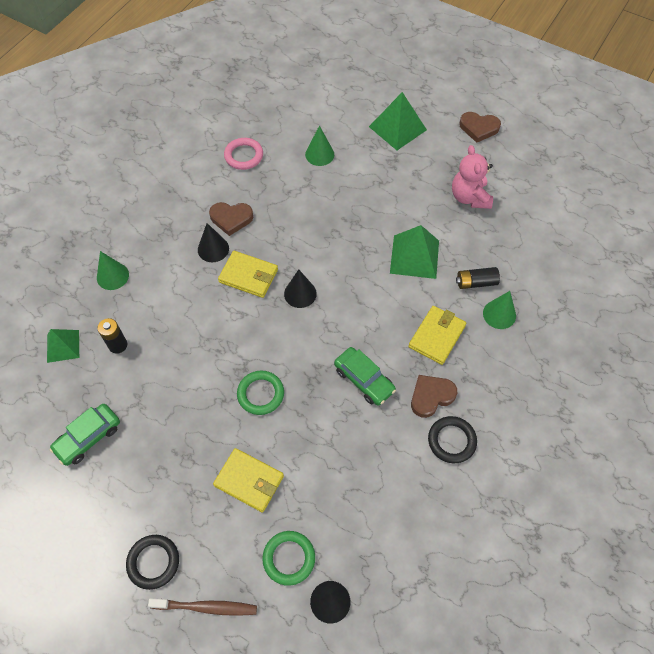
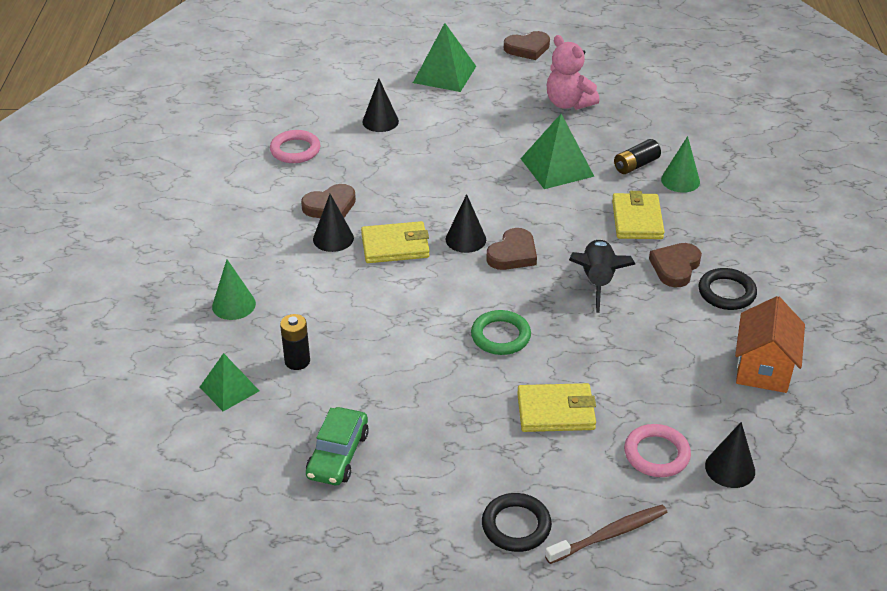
camera: 30 degrees left, 20 degrees down
(289, 558) = (656, 454): green ring -> pink ring
(319, 154) = (380, 121): green cone -> black cone
(323, 324) = (513, 254): none -> brown heart
(364, 380) = (597, 281): green car -> black rocket
(424, 527) = (763, 369): none -> orange house

